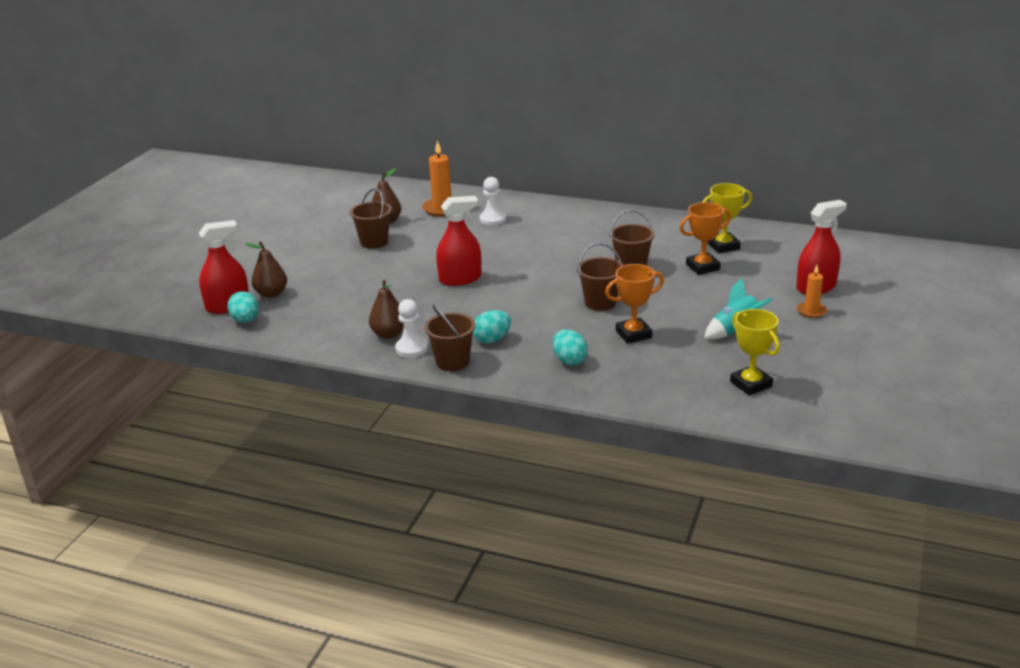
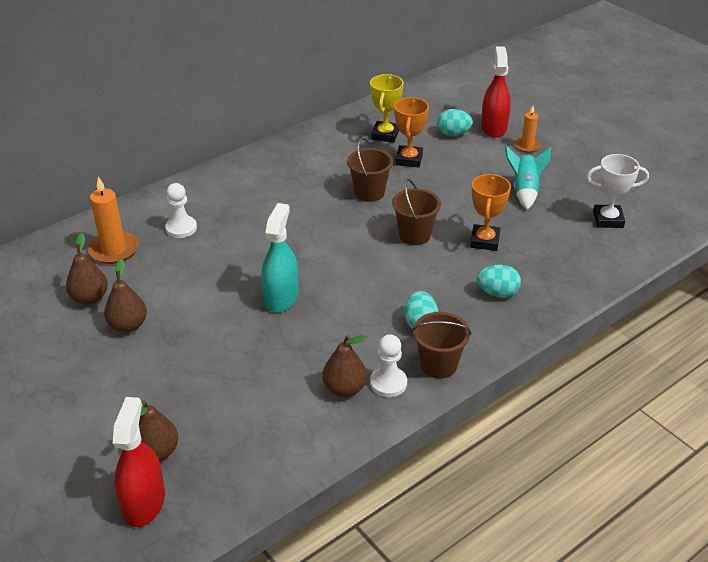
camera: 60 degrees left, 10 degrees up
(245, 320) = (198, 497): turquoise egg -> turquoise egg (453, 134)
(374, 242) = (128, 325): brown bucket -> brown pear
(460, 279) = (281, 297): red spray bottle -> turquoise spray bottle
(751, 384) = (608, 220): yellow trophy -> white trophy

